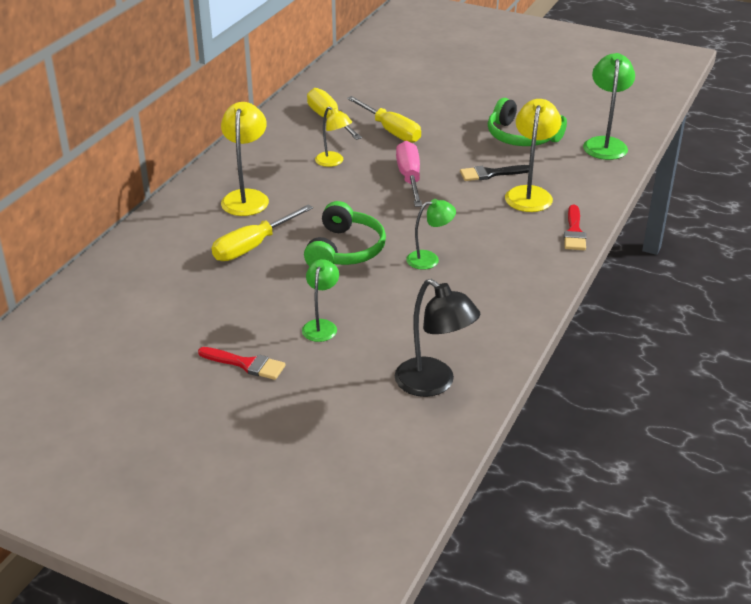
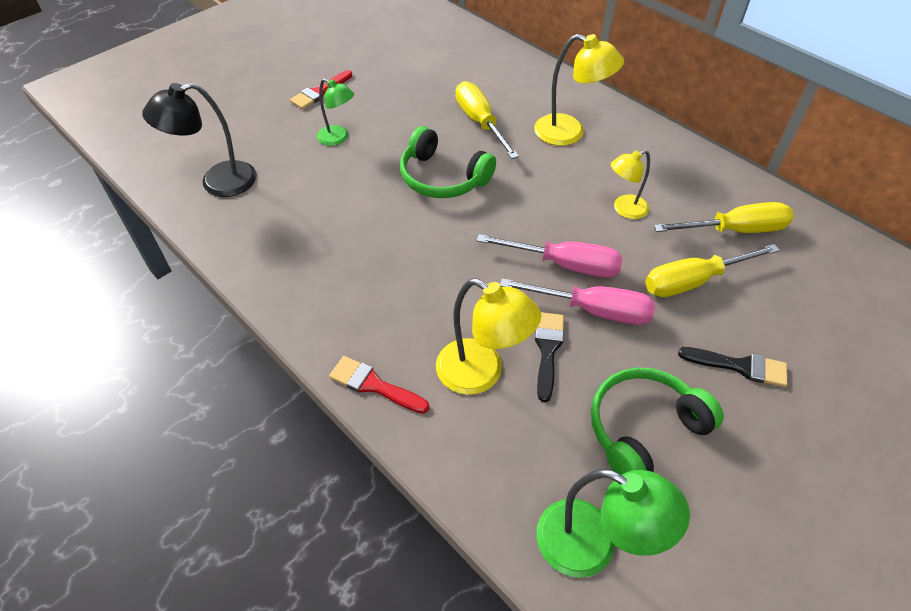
camera: 110 degrees right, 15 degrees up
(429, 259) = (393, 233): green lamp -> none
(444, 162) = (593, 310): none -> pink screwdriver
(451, 112) = (739, 366): none -> black brush

